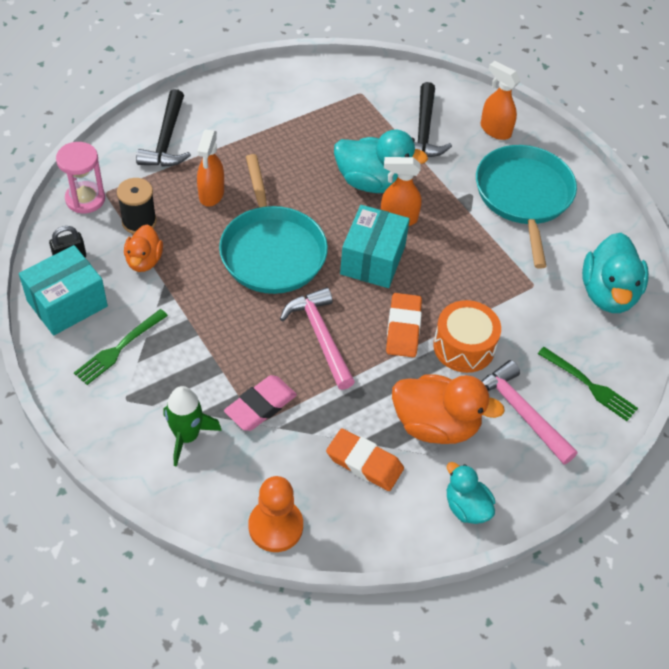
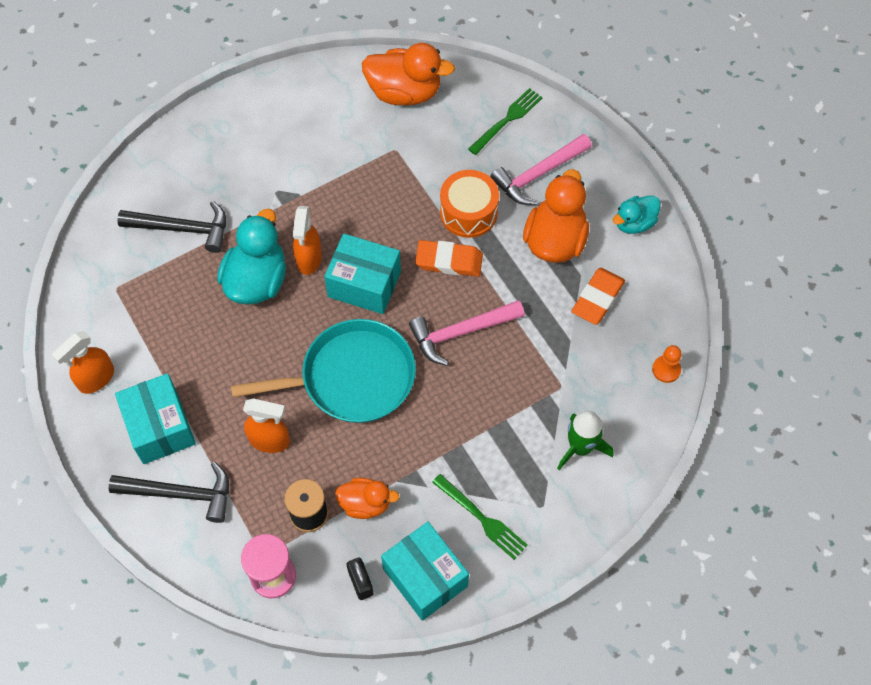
camera: 85 degrees left, 10 degrees up
(228, 125) = (160, 427): none -> turquoise box
(260, 406) = (543, 384): pink eraser -> none
(275, 526) = (666, 369): orange pawn -> orange pawn, size x0.59
(495, 130) = (184, 162): orange spray bottle -> orange spray bottle (96, 379)
(524, 197) = (281, 146): turquoise pan -> none
(608, 293) = (404, 92): turquoise duck -> orange duck

